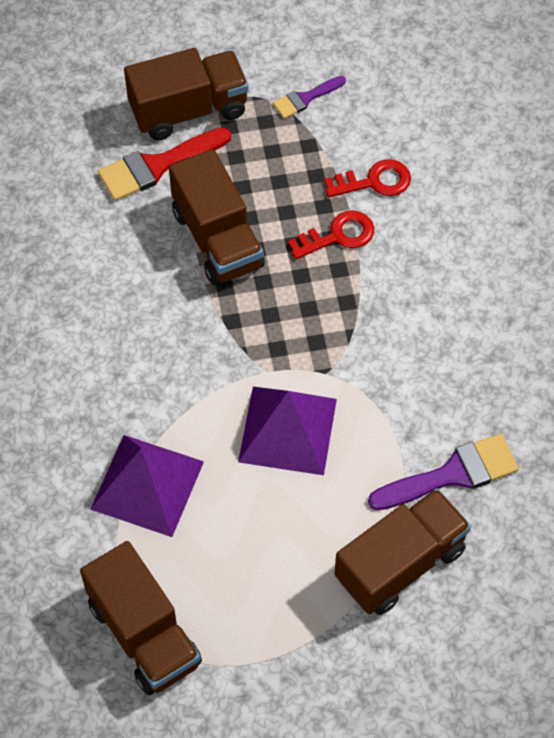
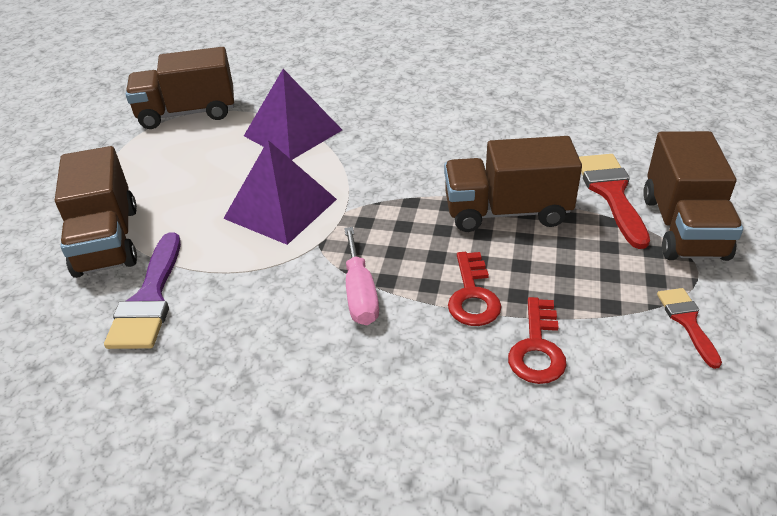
camera: 115 degrees right, 20 degrees down
(305, 98) = (687, 321): purple brush -> red brush
(371, 315) = (360, 293): none -> pink screwdriver

